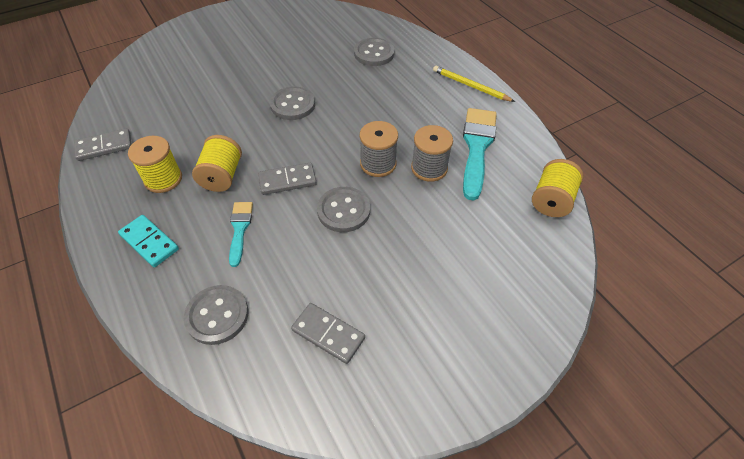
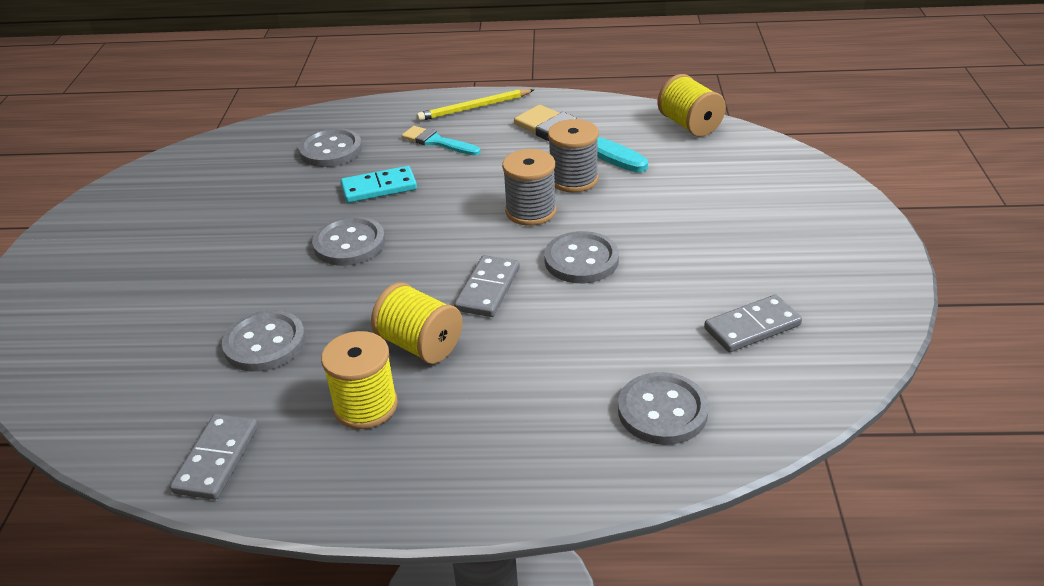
camera: 55 degrees left, 15 degrees down
(149, 242) = (481, 449): turquoise domino -> turquoise domino (379, 188)
(193, 118) = (265, 343): none -> grey button
(240, 229) = (535, 354): turquoise brush -> turquoise brush (437, 142)

